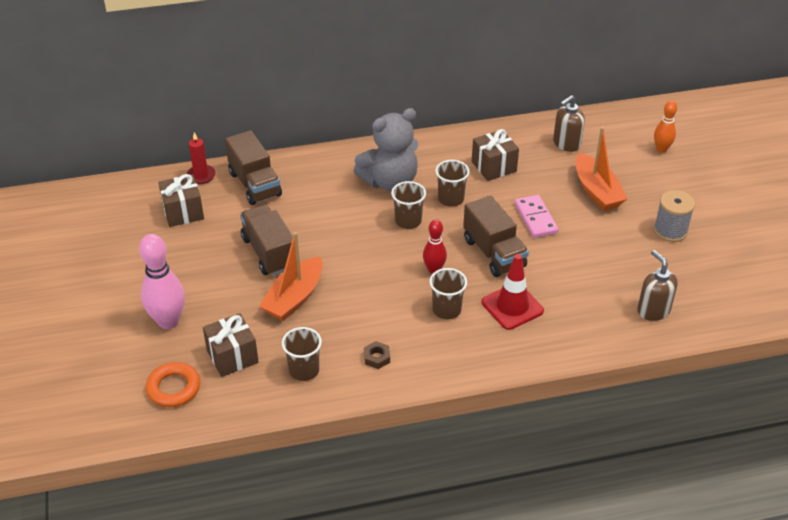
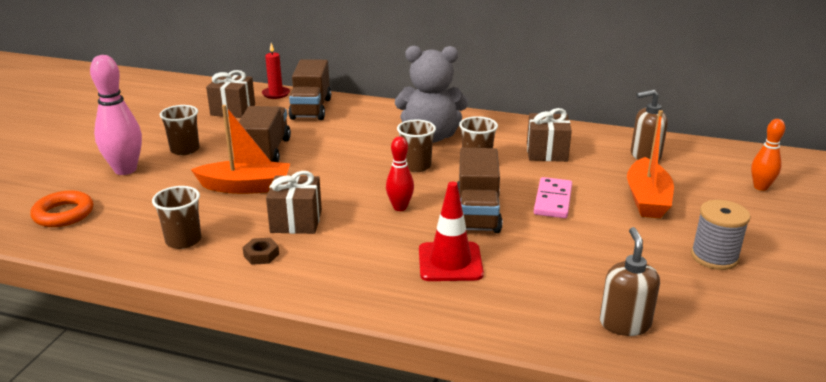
camera: 30 degrees right, 15 degrees down
(232, 356) = (139, 209): brown gift -> brown gift (296, 221)
(294, 298) = (246, 187): orange boat -> orange boat turned 150 degrees counterclockwise
(446, 310) = (376, 241): brown cup -> brown cup (185, 150)

